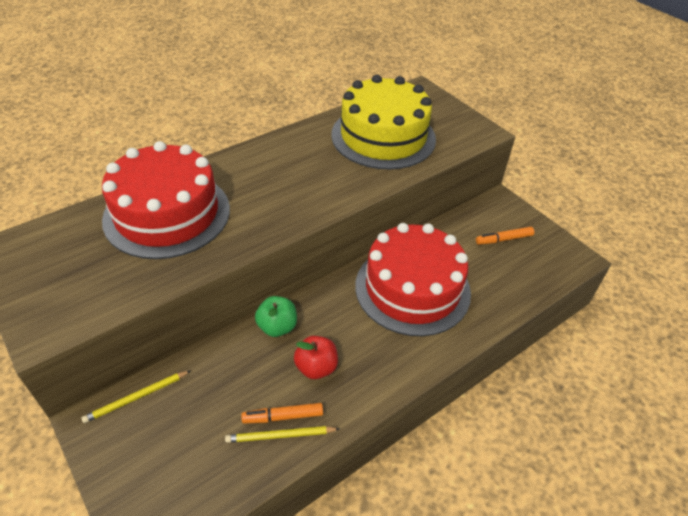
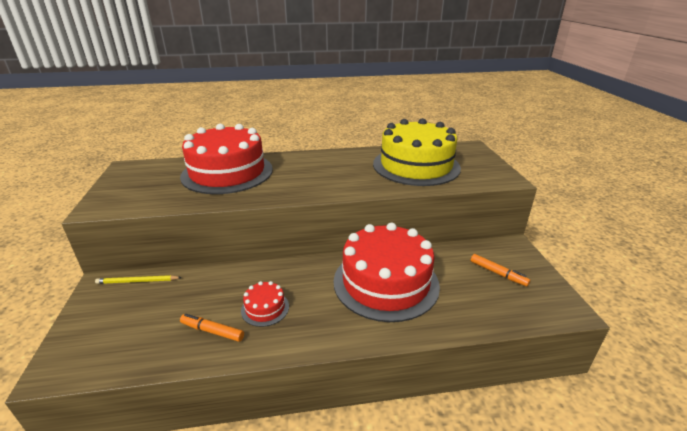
camera: 30 degrees right, 15 degrees down
(277, 327) = (261, 272): green apple -> none
(280, 435) = (199, 343): yellow pencil -> none
(316, 367) = (265, 308): red apple -> red cake
(504, 239) = (498, 273): orange marker -> orange marker turned 150 degrees counterclockwise

